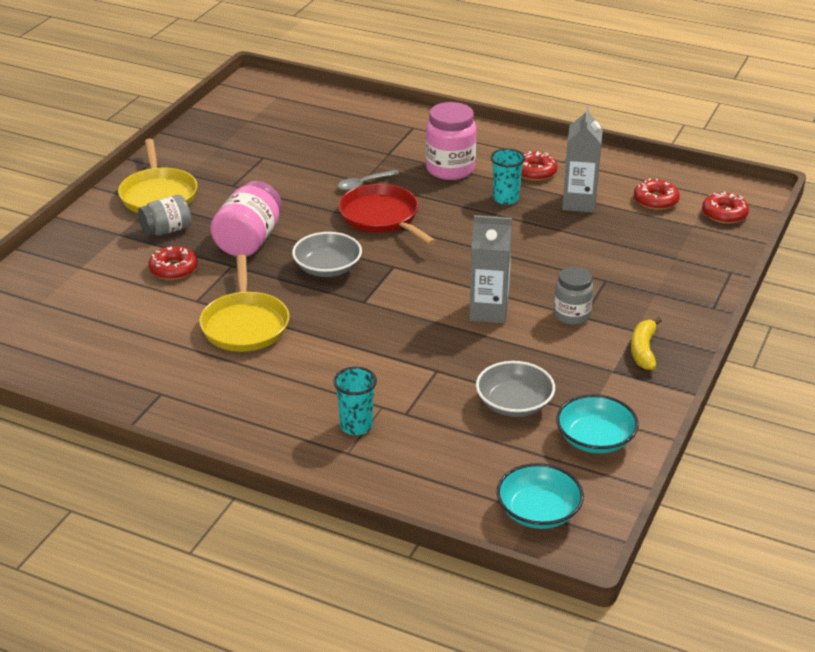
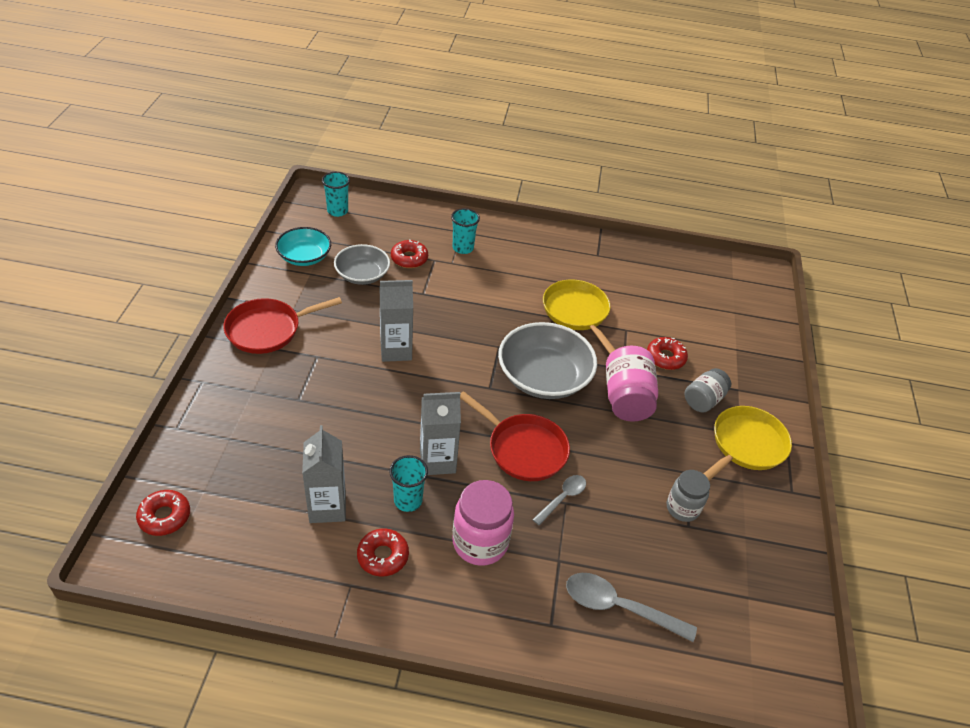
camera: 160 degrees right, 10 degrees up
(158, 195) = (746, 445): yellow pan -> yellow pan turned 75 degrees clockwise
(327, 268) = (544, 377): grey bowl -> grey bowl, size x1.61
(355, 128) = (619, 607): none -> grey spoon
(470, 219) = (437, 461): none -> grey carton
(538, 511) = (337, 211): turquoise bowl -> turquoise cup
(572, 315) = (326, 356): grey jar -> grey jar (682, 508)
(643, 350) = (267, 330): yellow banana -> red pan
(655, 200) = (241, 527): red donut -> red donut (409, 258)

